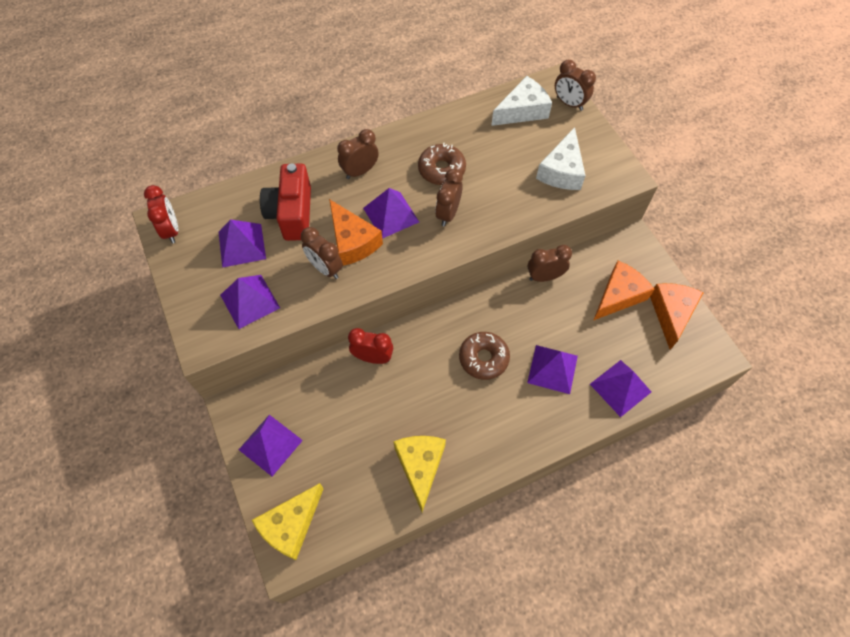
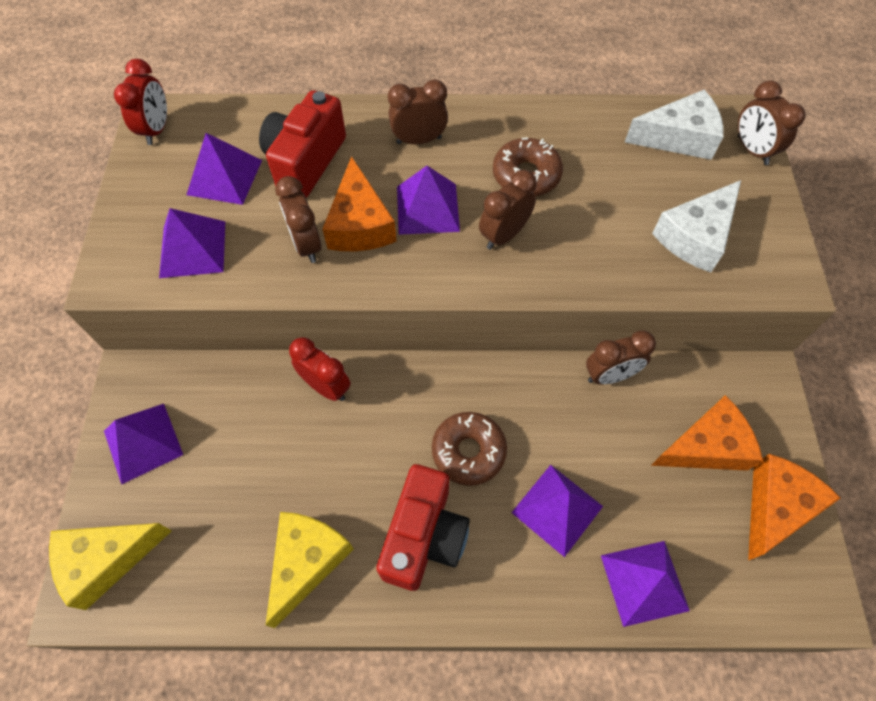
camera: 25 degrees right, 0 degrees up
(483, 419) = (424, 536): none -> red camera
(544, 277) = (609, 375): brown clock -> brown clock turned 150 degrees clockwise

